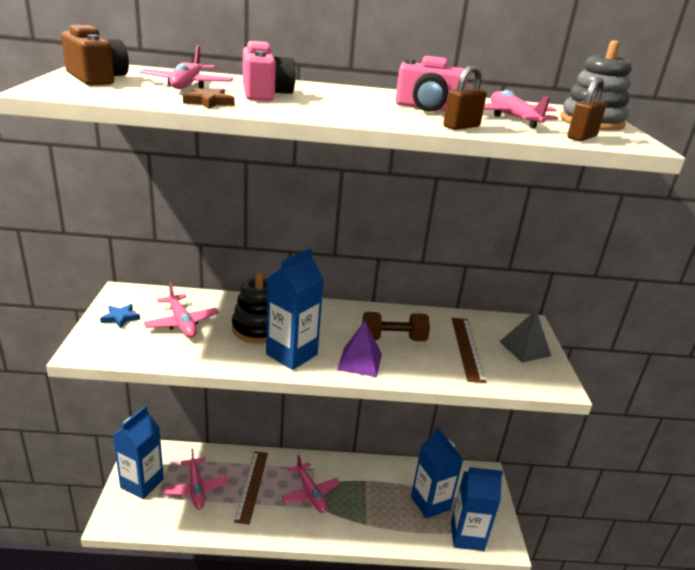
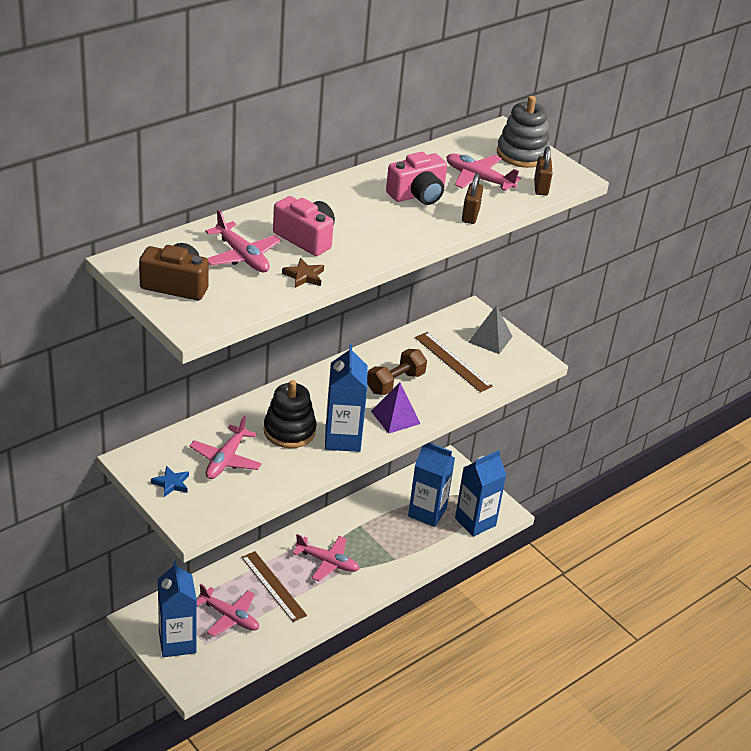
camera: 40 degrees left, 10 degrees up
(182, 323) = (226, 460): pink plane -> pink plane turned 90 degrees clockwise

